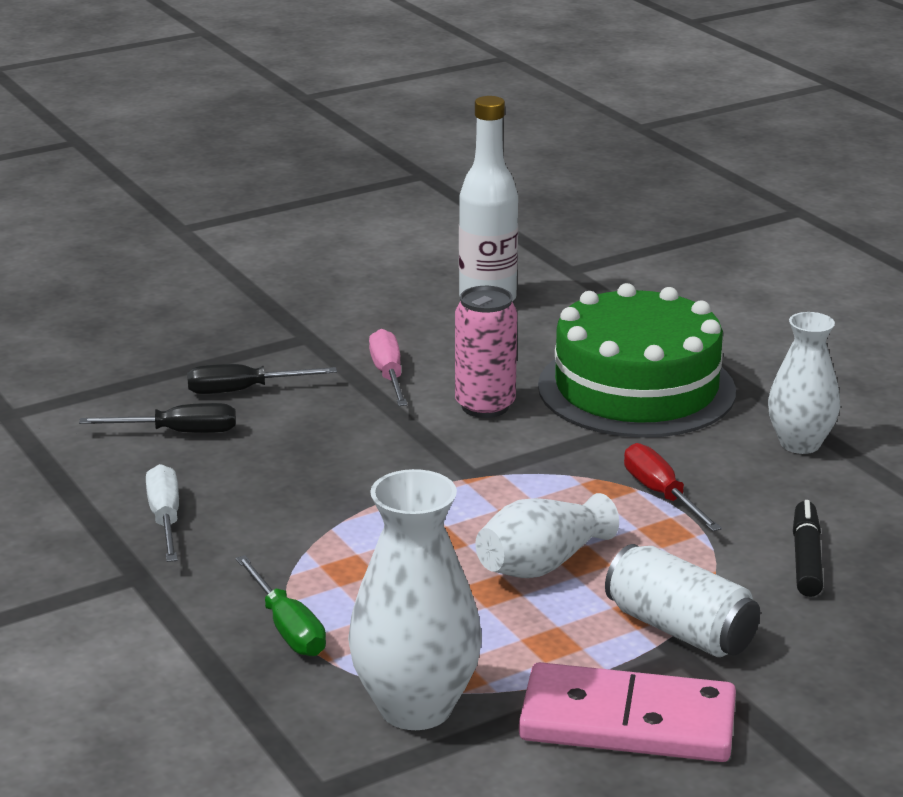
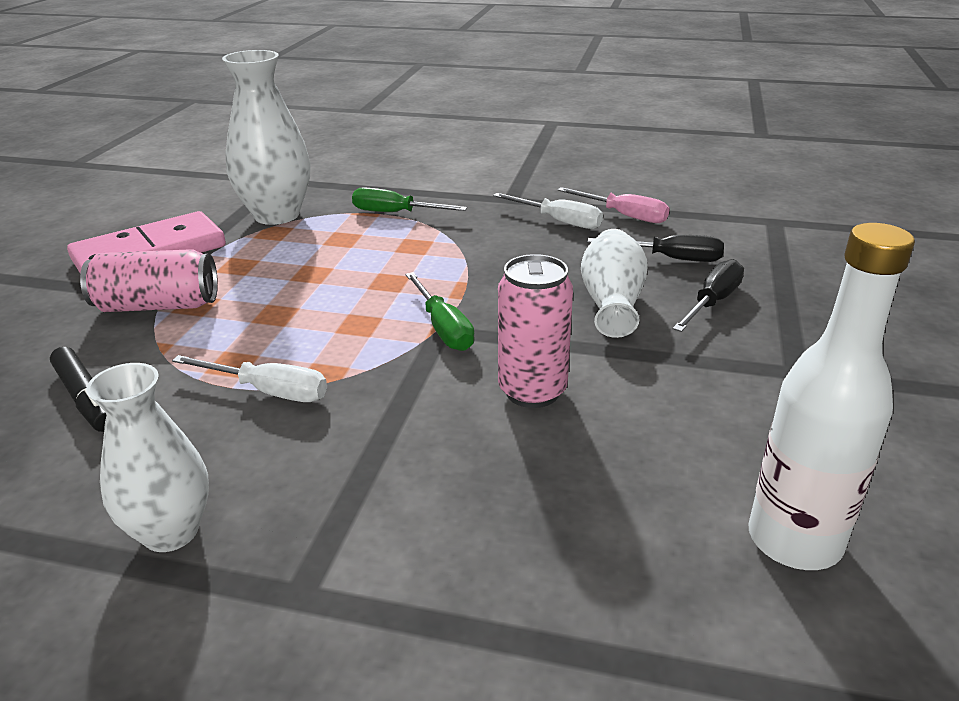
camera: 135 degrees right, 5 degrees up
(179, 432) = (670, 259): black screwdriver -> black screwdriver turned 120 degrees counterclockwise
(388, 375) = (660, 374): pink screwdriver -> pink screwdriver (624, 215)
(467, 475) = (443, 328): none -> green screwdriver
(542, 564) = (299, 299): white vase -> white vase (611, 303)
(636, 388) = (432, 502): green cake -> none
(661, 494) = (268, 391): red screwdriver -> white screwdriver
(680, 629) = (157, 306): white can -> pink can

